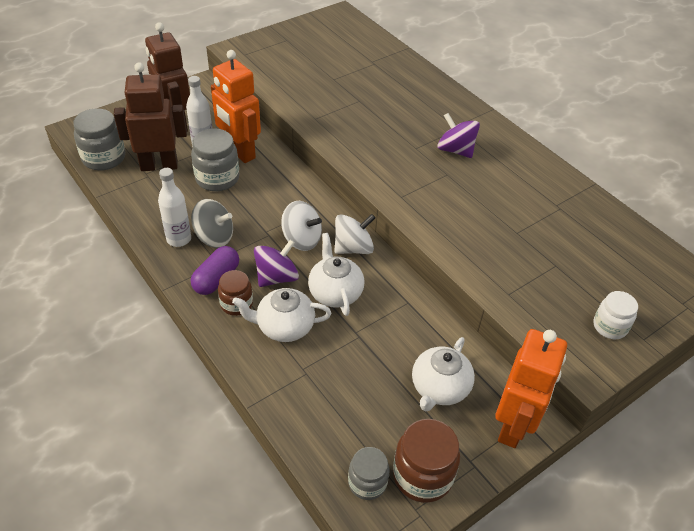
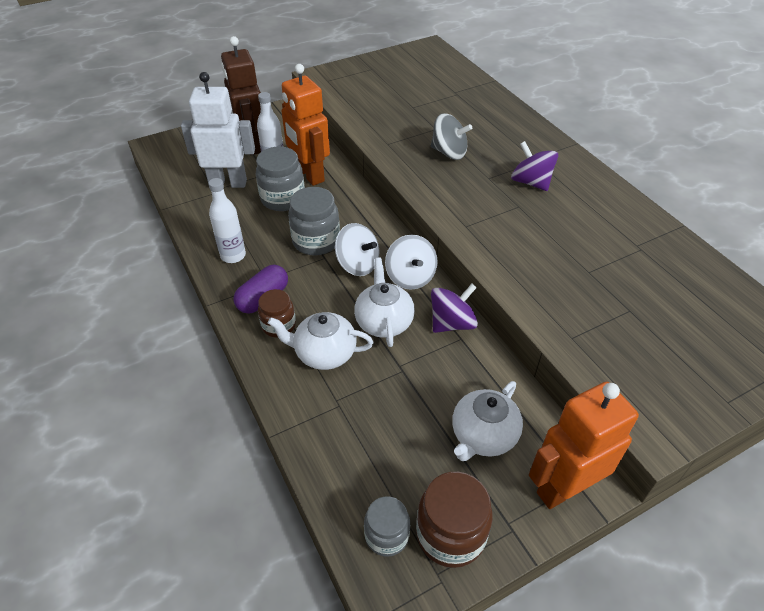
camera: 10 degrees right, 0 degrees up
(104, 158) = (176, 173): grey jar -> grey jar (316, 241)
(159, 165) = (228, 183): brown robot -> white robot
(214, 237) = (269, 256): grey spinning top -> grey spinning top (449, 152)
(277, 277) = (325, 301): purple spinning top -> purple spinning top (452, 323)
(353, 248) = (410, 277): white spinning top -> white spinning top turned 90 degrees clockwise
(513, 426) = (563, 488): orange robot -> orange robot turned 150 degrees counterclockwise
(610, 326) = (687, 384): white jar -> none

